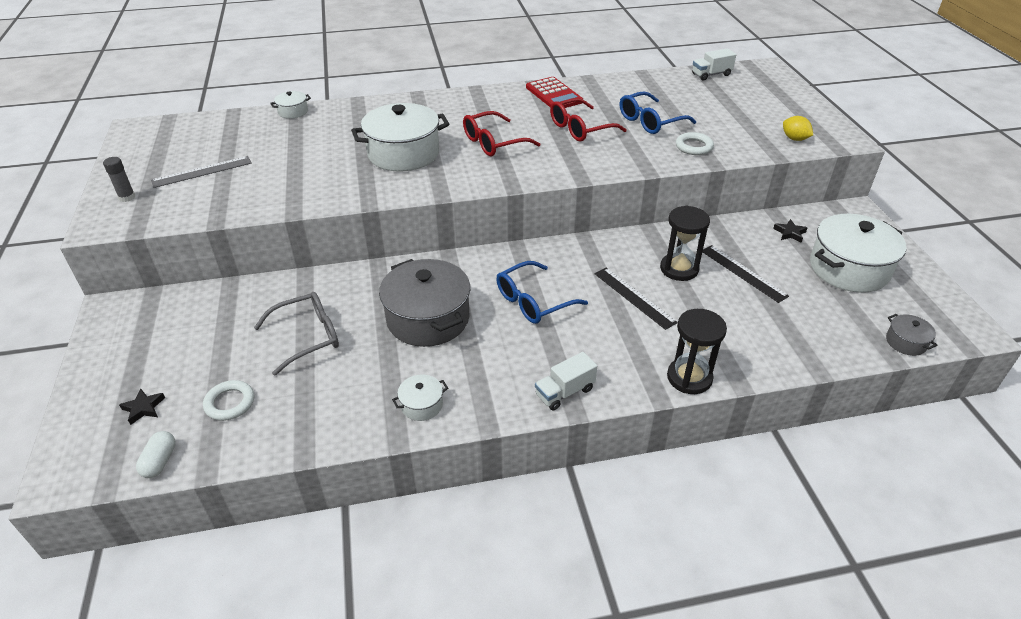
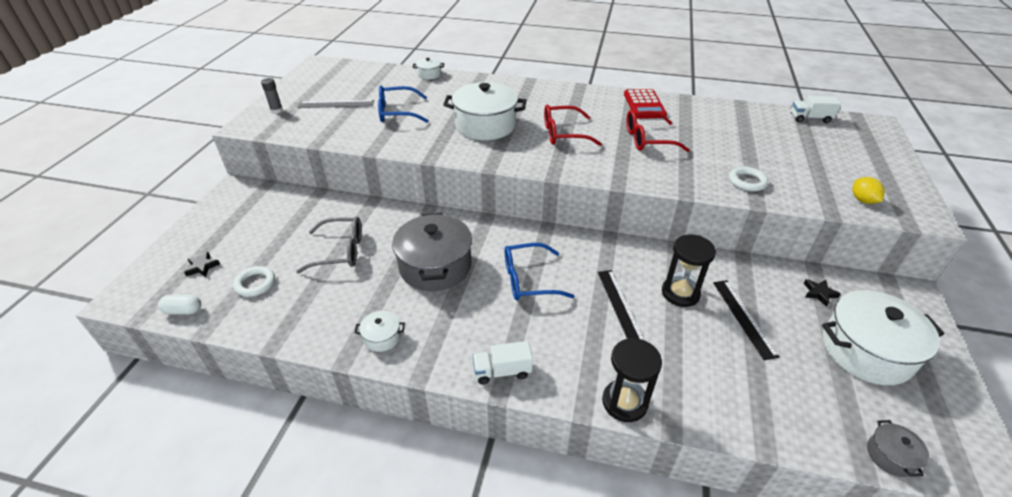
camera: 25 degrees right, 0 degrees up
(160, 461) = (183, 311): white capsule -> white capsule turned 60 degrees clockwise
(650, 121) = (718, 148): blue glasses -> blue glasses (397, 112)

